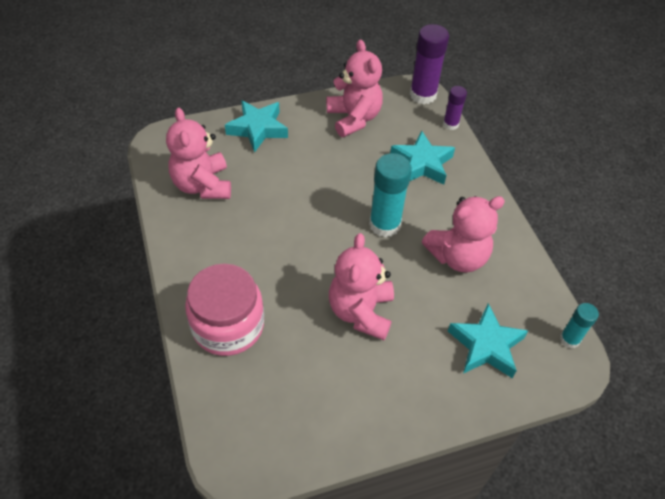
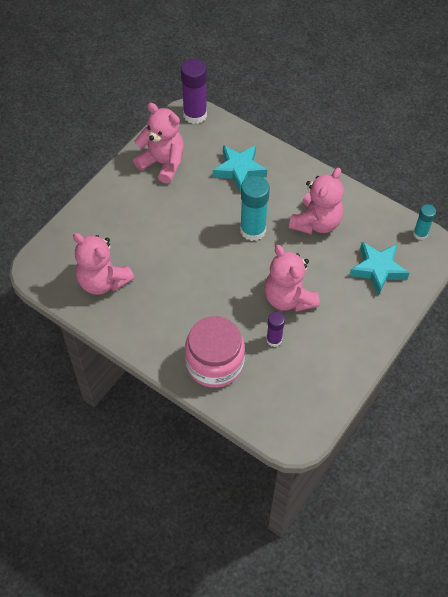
camera: 35 degrees left, 5 degrees up
(258, 129) = (101, 214): turquoise star -> none
(450, 124) = (233, 127): purple glue stick -> purple glue stick (274, 339)

